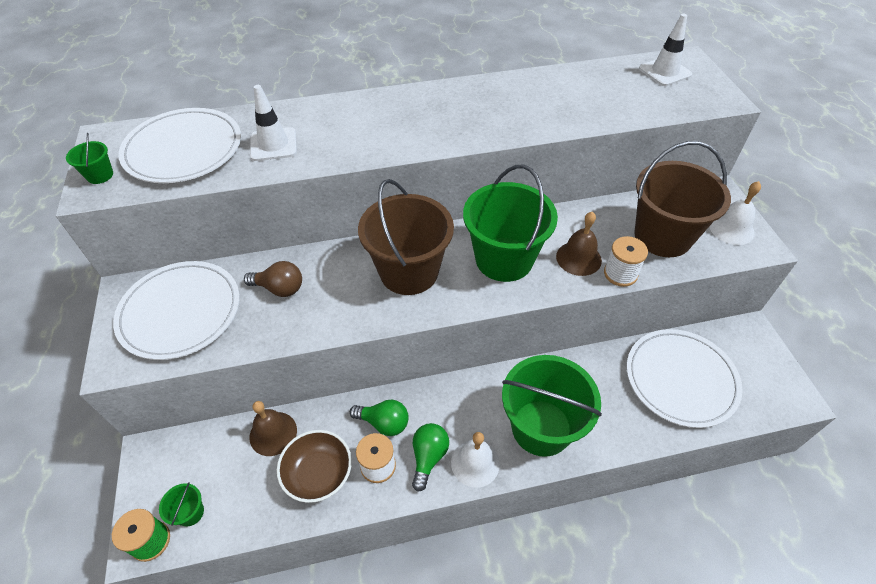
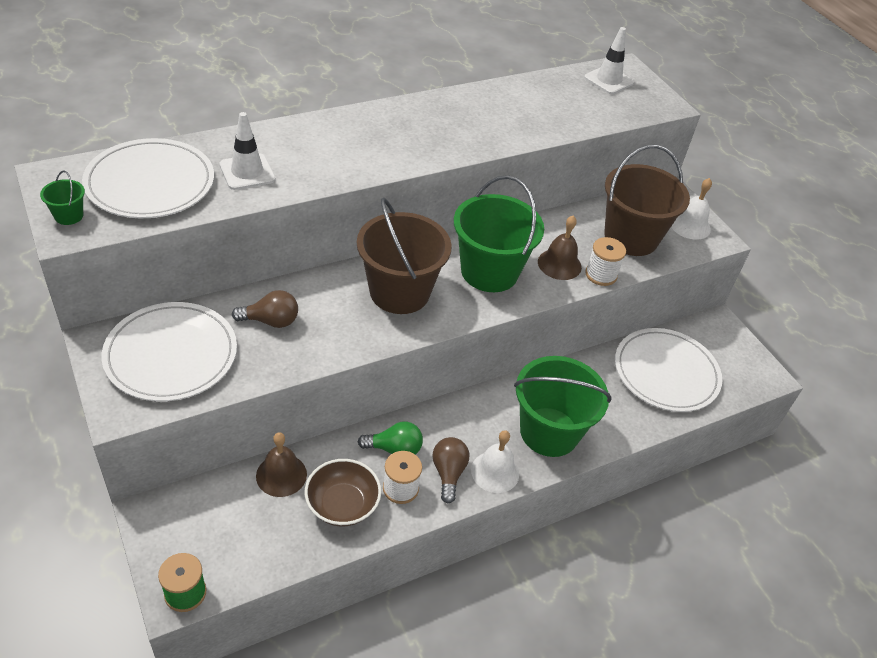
camera: 20 degrees left, 5 degrees down
(190, 512) = (218, 560): green bucket -> none
(428, 457) = (448, 473): green light bulb -> brown light bulb

